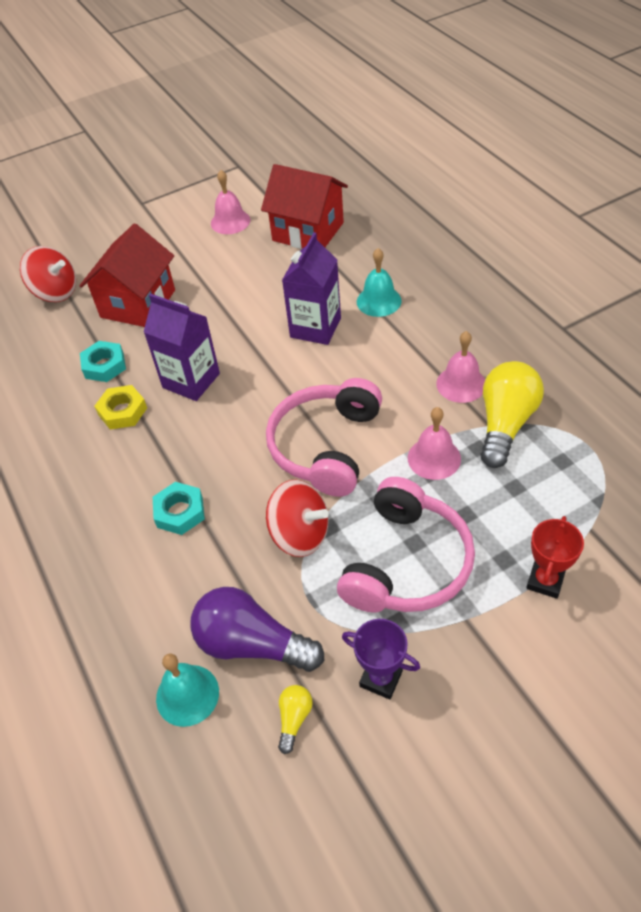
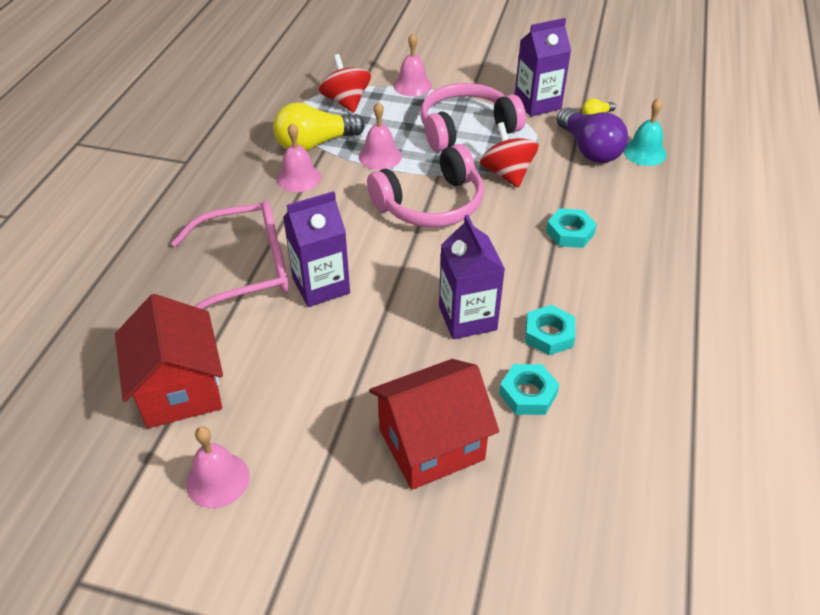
camera: 140 degrees left, 5 degrees down
(55, 292) = (503, 550): red spinning top -> red spinning top (346, 102)
(122, 411) = (549, 334): yellow nut -> turquoise nut
(379, 301) = (246, 269): turquoise bell -> pink glasses
(381, 678) = (537, 104): purple trophy -> purple carton
(545, 581) = (412, 85): red trophy -> pink bell

